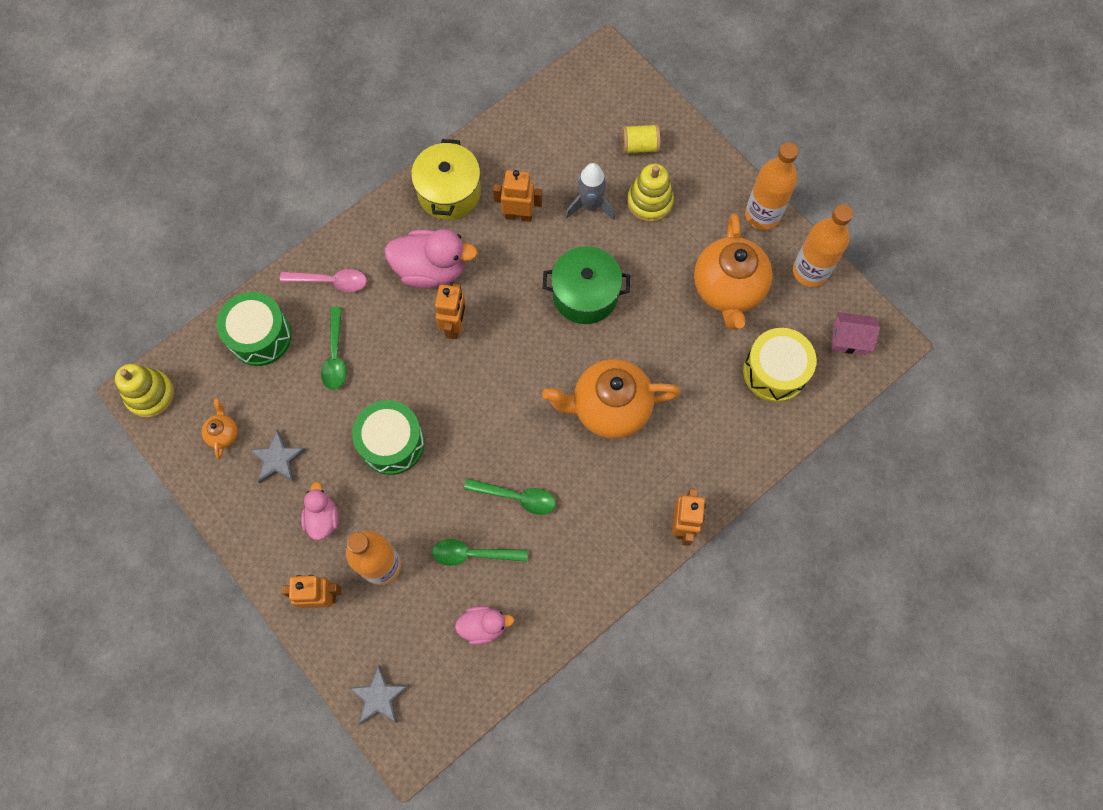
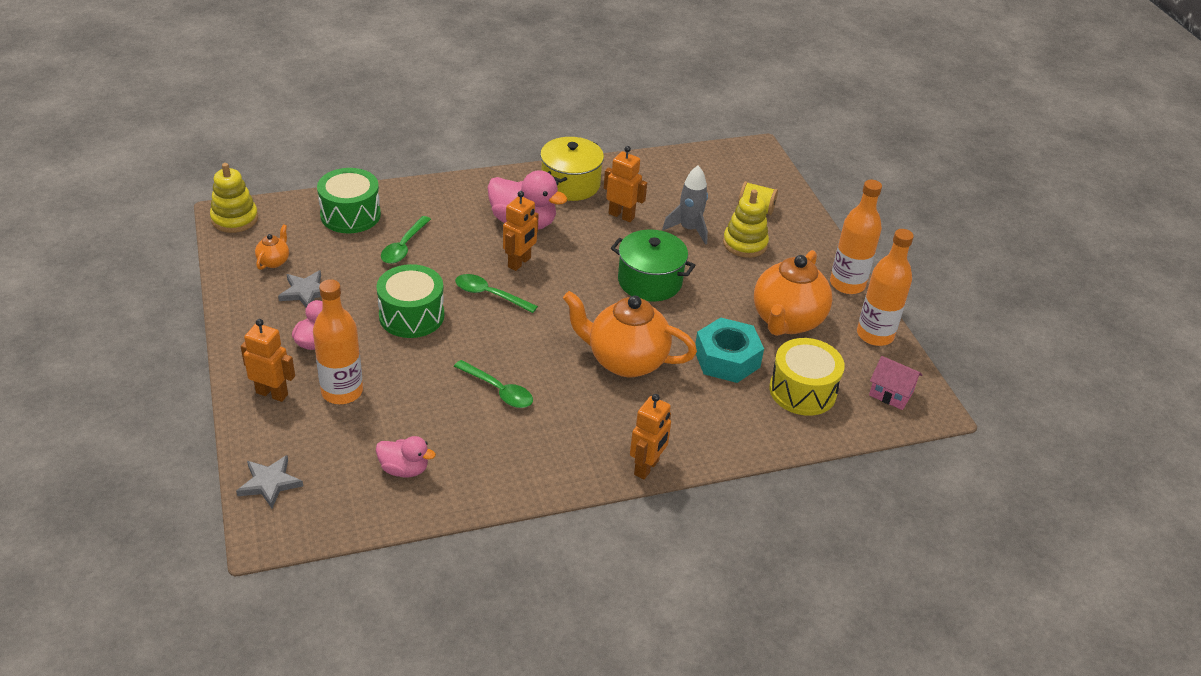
camera: 20 degrees right, 30 degrees down
(330, 281) = (433, 203): pink spoon -> none
(473, 554) = (431, 414): green spoon -> green spoon (490, 295)
(695, 363) = (727, 359): none -> turquoise nut

